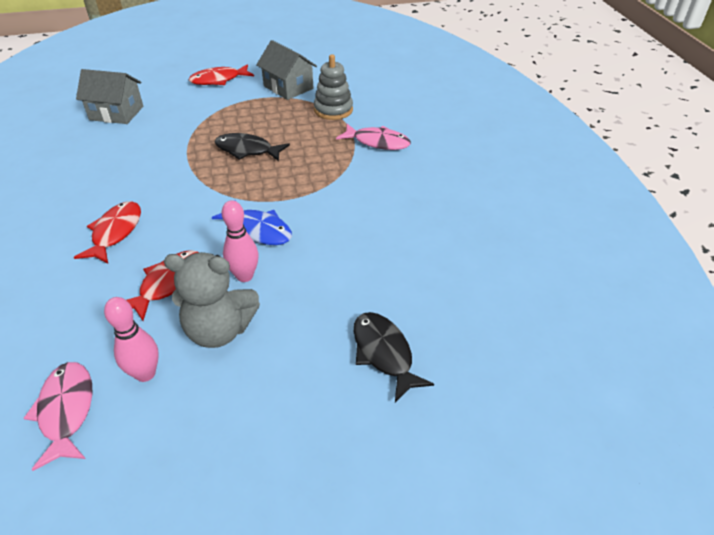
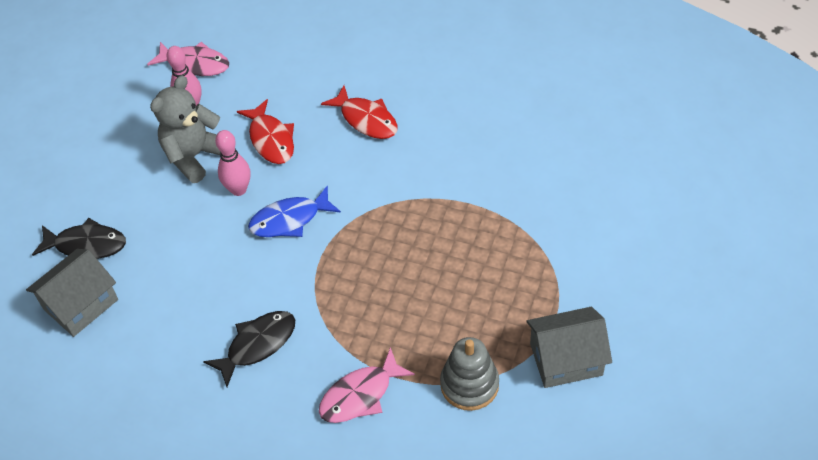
camera: 125 degrees right, 10 degrees up
(116, 113) = (602, 161): grey house -> grey house (81, 304)
(218, 80) = (636, 286): red fish -> none
(247, 150) = (434, 257): black fish -> black fish (257, 345)

